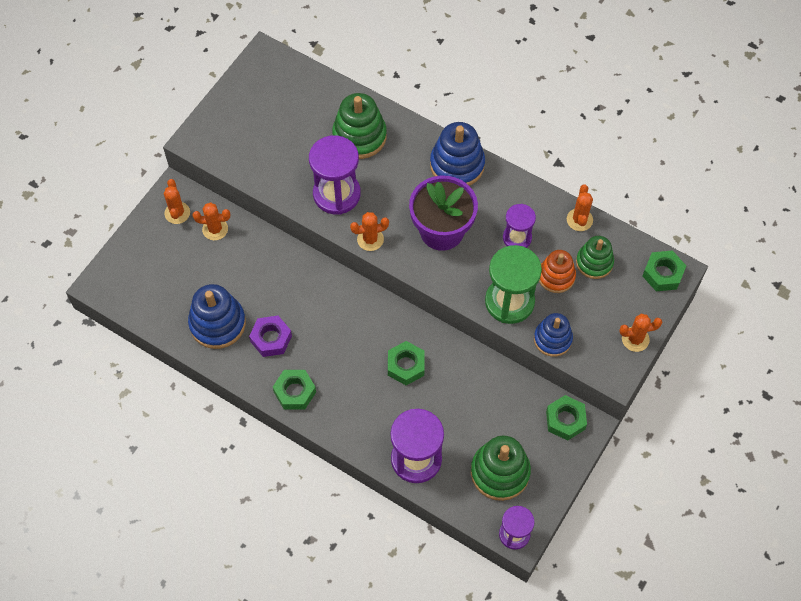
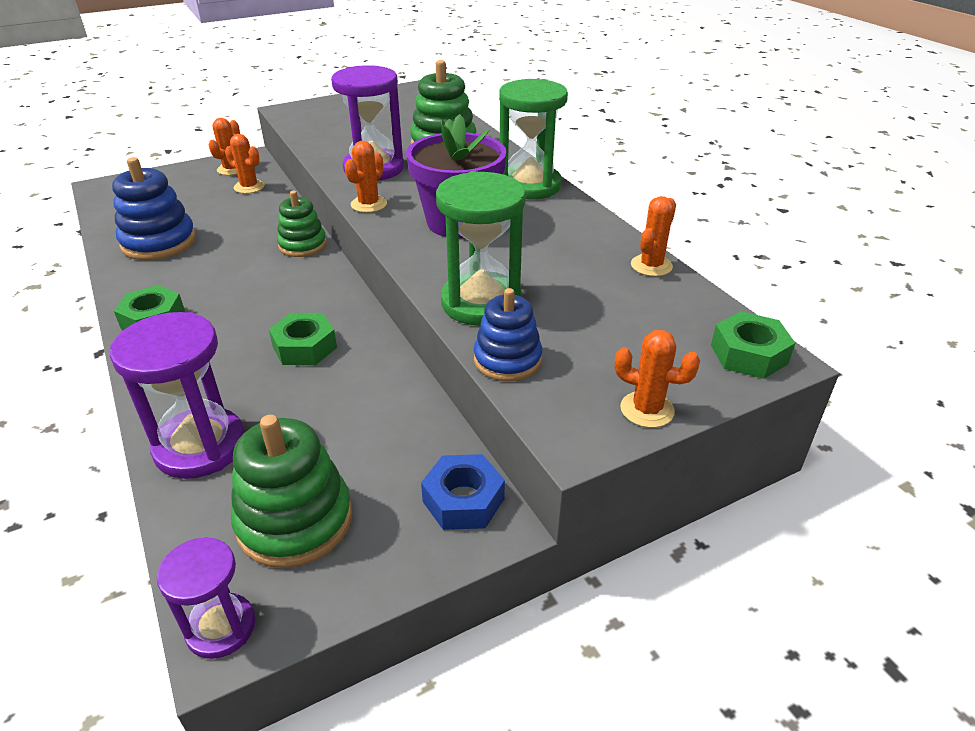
camera: 30 degrees right, 25 degrees down
(271, 339) = (191, 270): purple nut -> none
(370, 239) = (369, 204): orange cactus -> orange cactus turned 75 degrees counterclockwise
(457, 165) = (529, 186): blue stacking toy -> green hourglass
(517, 238) = (548, 254): purple hourglass -> none
(556, 276) = (571, 302): orange stacking toy -> none
(565, 420) = (463, 500): green nut -> blue nut
(594, 262) = (641, 308): green stacking toy -> green stacking toy (302, 245)

